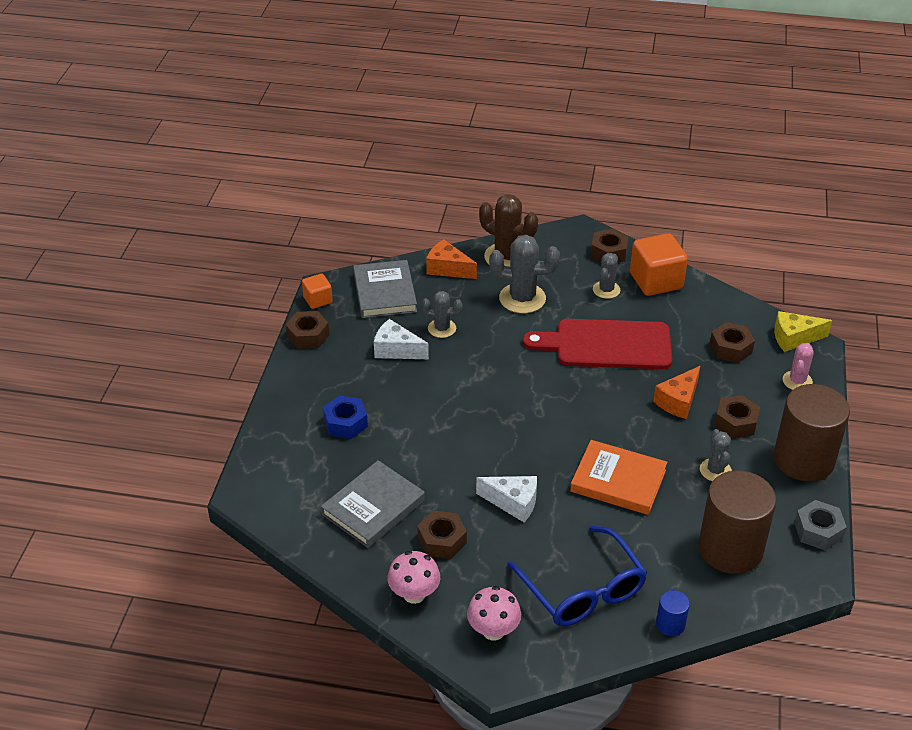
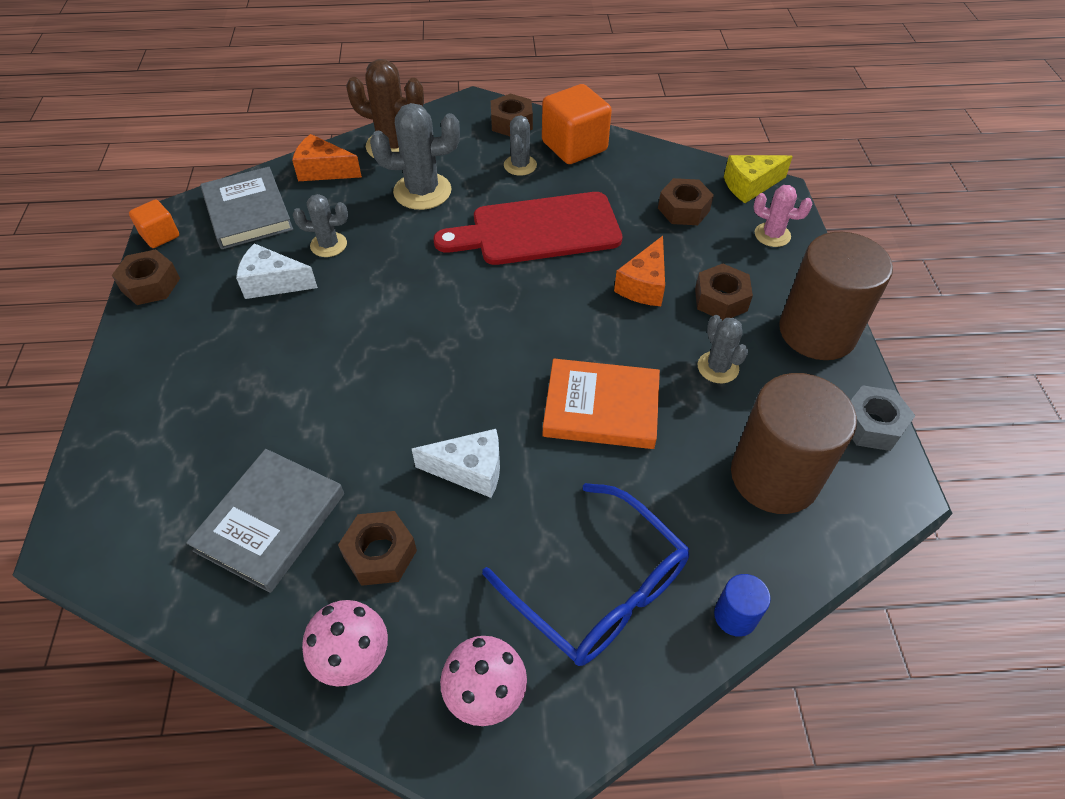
camera: 15 degrees left, 10 degrees up
(345, 423) = (215, 398): blue nut -> none
(797, 381) = (772, 235): pink cactus -> pink cactus turned 75 degrees counterclockwise

